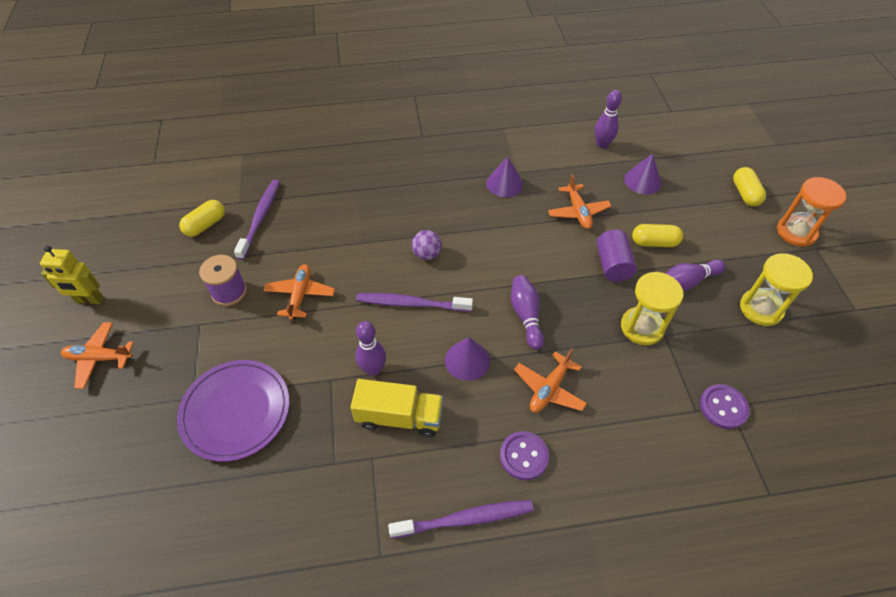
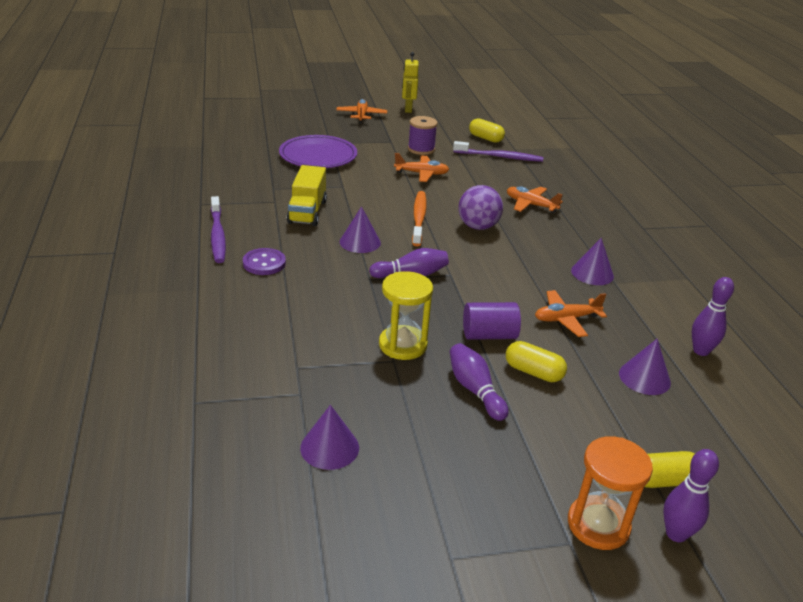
camera: 85 degrees right, 20 degrees down
(373, 369) = (351, 202): purple bowling pin -> purple bowling pin (676, 534)
(411, 303) = (419, 218): purple toothbrush -> orange toothbrush
(427, 254) = (478, 227): purple ball -> purple ball, size x1.53
(549, 389) = (329, 281): orange plane -> orange plane (531, 205)
(654, 242) = (533, 372): yellow capsule -> yellow capsule turned 60 degrees counterclockwise
(723, 407) = (299, 387): purple button -> none
(761, 309) = (440, 449): yellow hourglass -> none
(786, 381) = (329, 447): none -> purple cone

